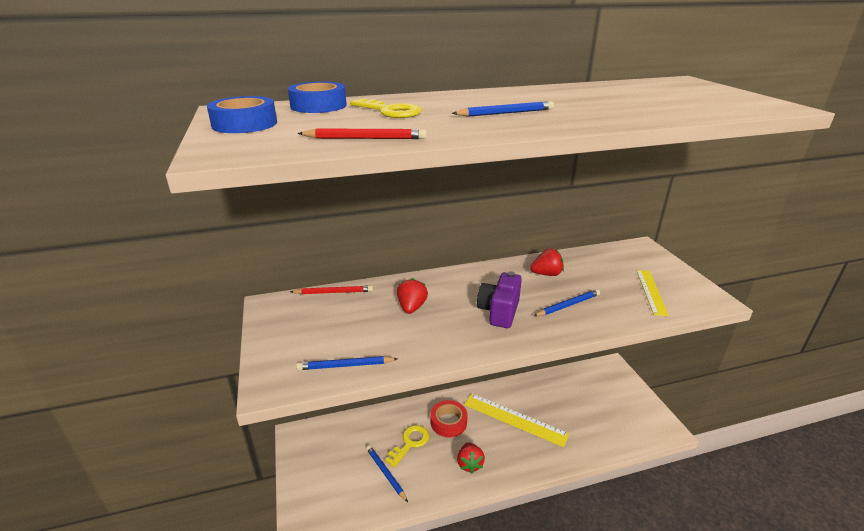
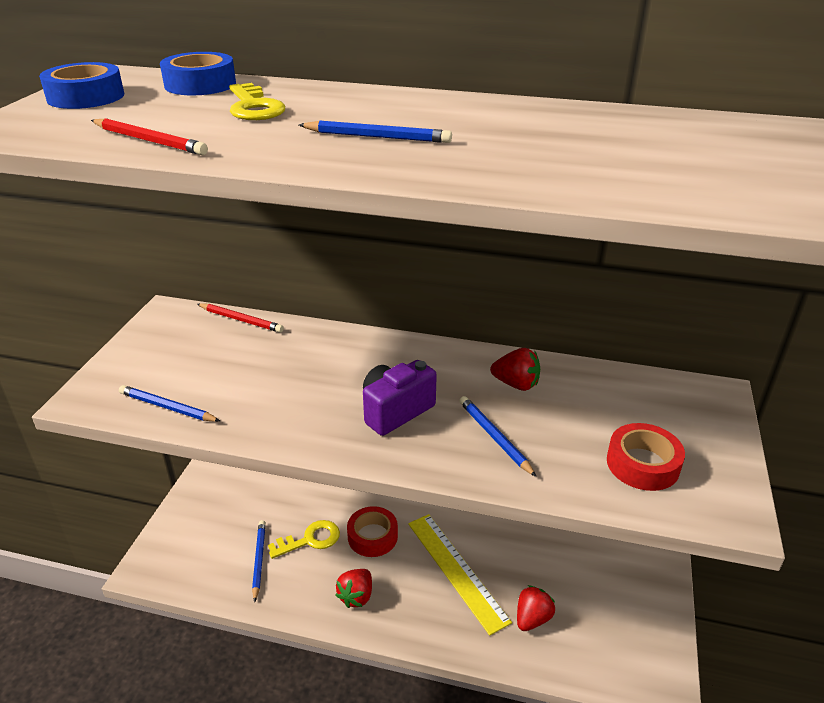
camera: 30 degrees right, 5 degrees up
(411, 307) = (302, 367): red strawberry -> red strawberry (532, 618)
(568, 305) = (494, 437): blue pencil -> blue pencil turned 120 degrees counterclockwise
(651, 291) = (642, 464): yellow ruler -> red tape

